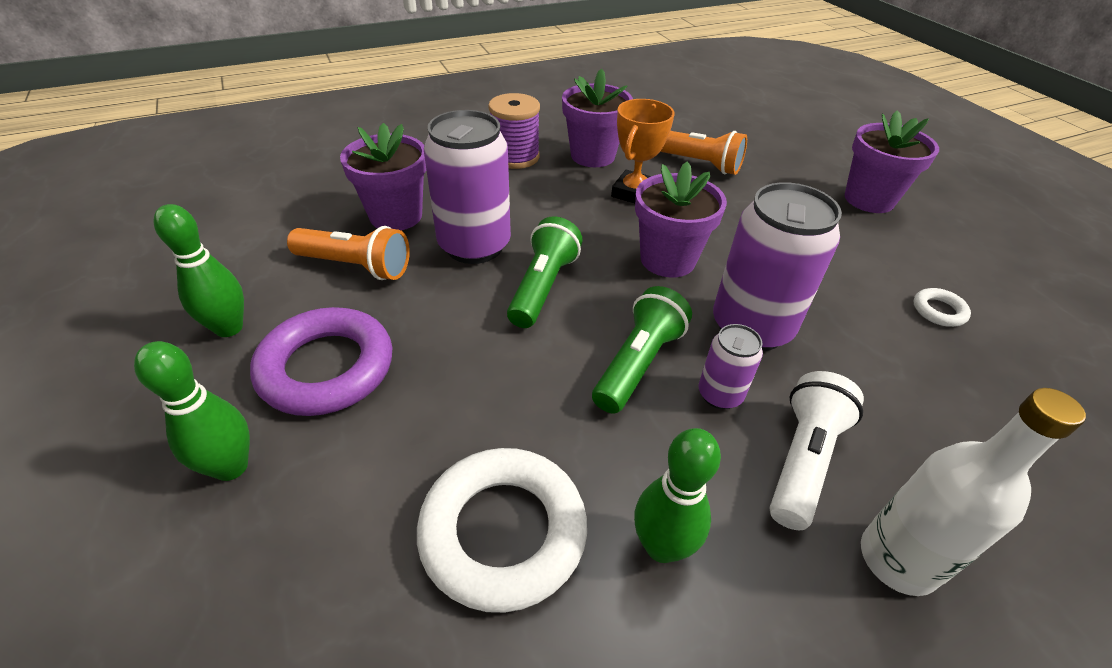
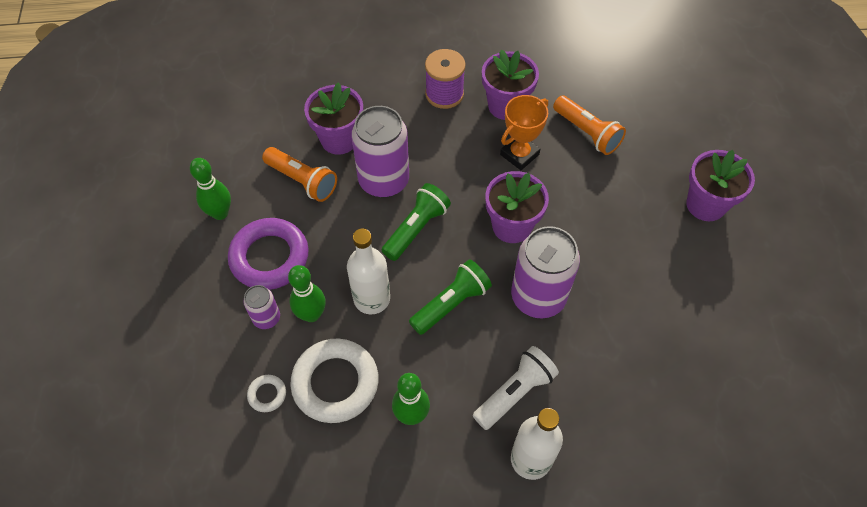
camera: 20 degrees right, 15 degrees up
(231, 467) = (211, 307): green bowling pin -> green bowling pin (311, 314)
(515, 385) = (372, 299): none -> white bottle
(720, 394) = (490, 339): purple can -> purple can (266, 318)
(938, 311) = (679, 319): white ring -> white ring (267, 394)

